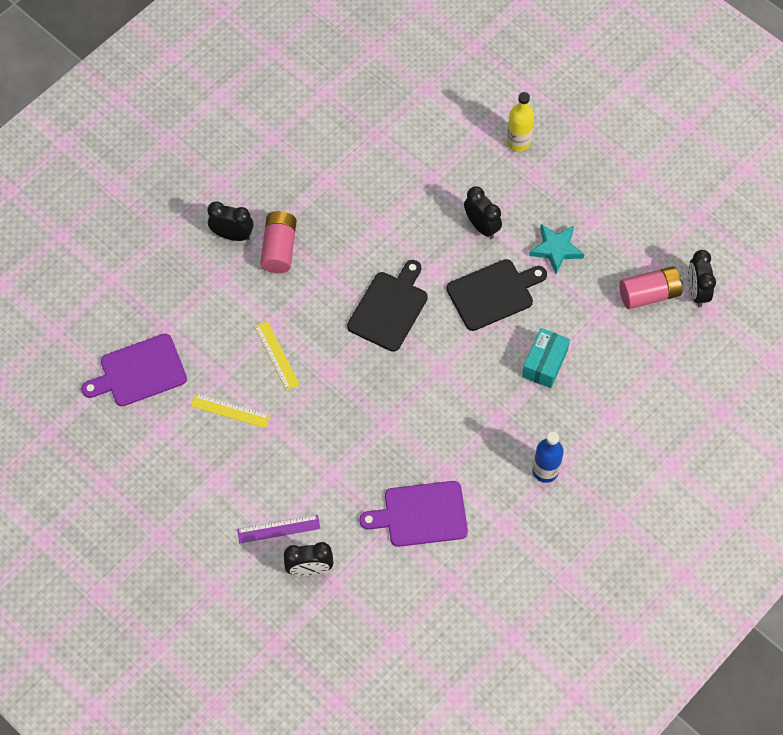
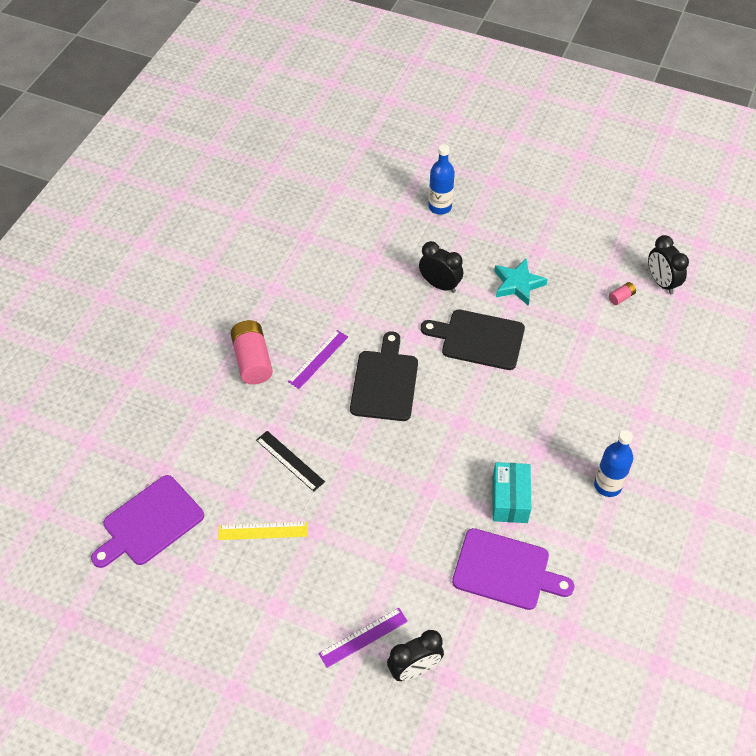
camera: 20 degrees left, 10 degrees down
(232, 235) = (200, 362): black clock -> none
(276, 355) = (290, 461): yellow ruler -> black ruler
(338, 266) = (318, 359): none -> purple ruler
(421, 514) = (506, 570): purple cutting board -> purple cutting board turned 135 degrees counterclockwise
(493, 293) = (478, 339): black cutting board -> black cutting board turned 120 degrees counterclockwise
(518, 142) = (440, 207): yellow bottle -> blue bottle
(544, 363) = (557, 386): turquoise box -> turquoise box (510, 499)
(649, 294) = (621, 297): pink battery -> pink battery, size x0.45

